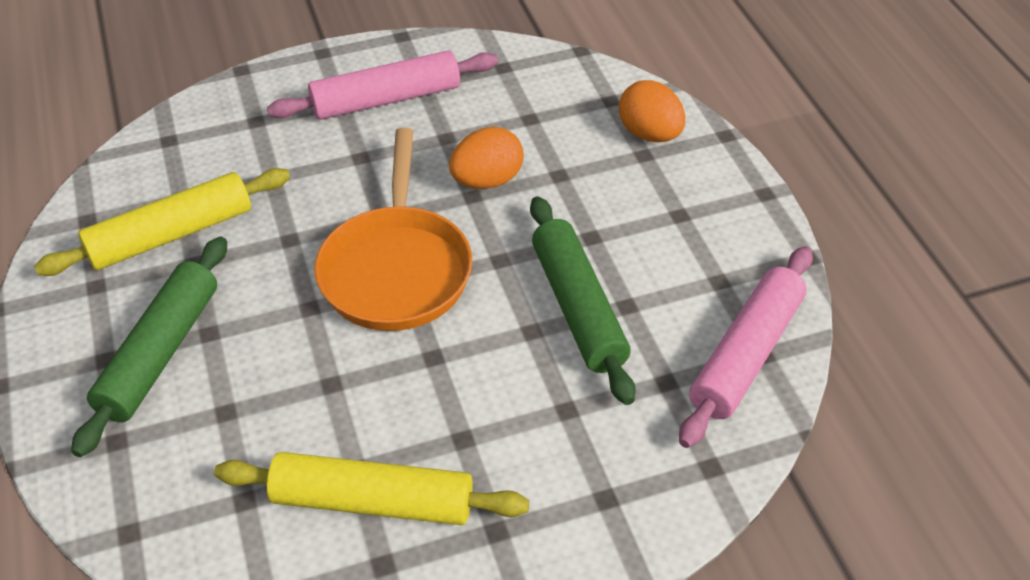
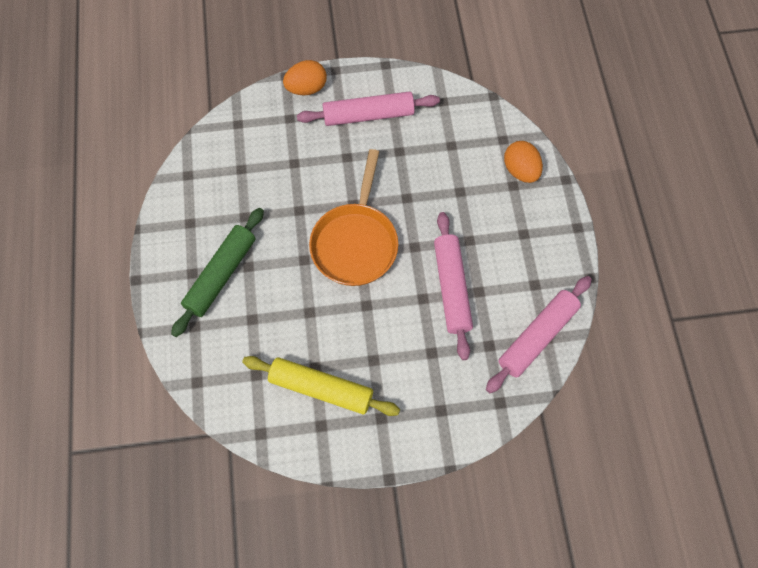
camera: 10 degrees right, 20 degrees up
(171, 234) = (233, 194): yellow rolling pin -> none
(487, 181) = (417, 188): orange egg -> orange egg (306, 88)
(579, 308) = (452, 288): green rolling pin -> pink rolling pin

